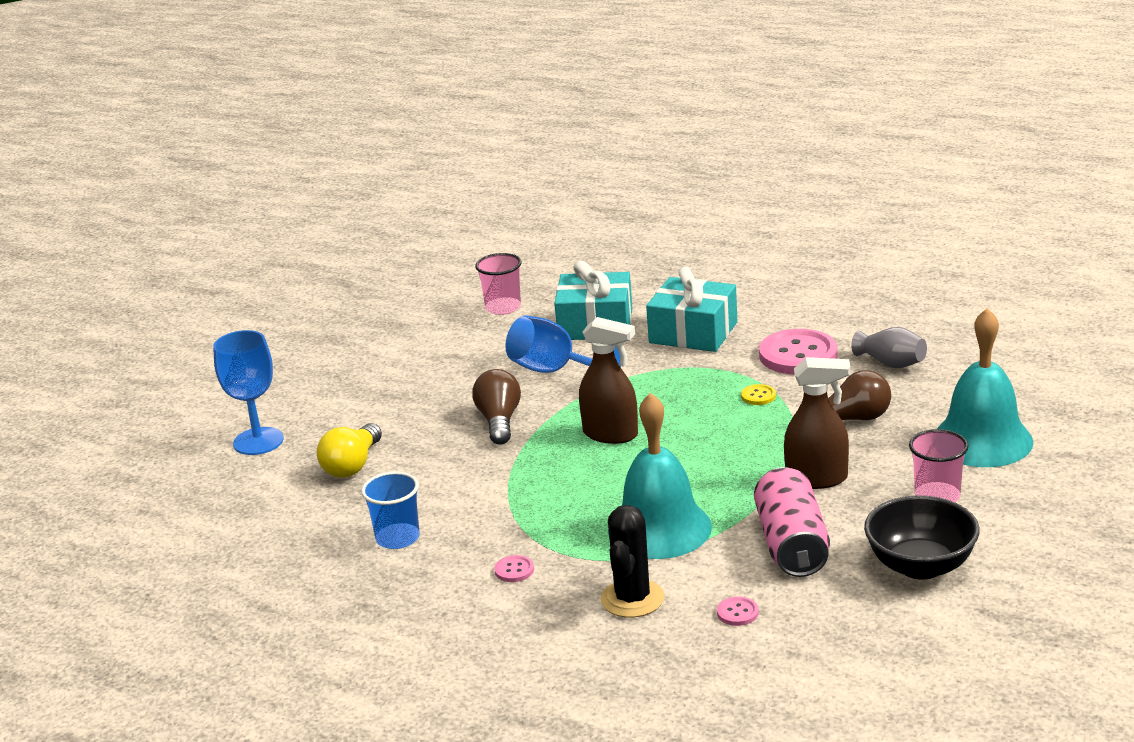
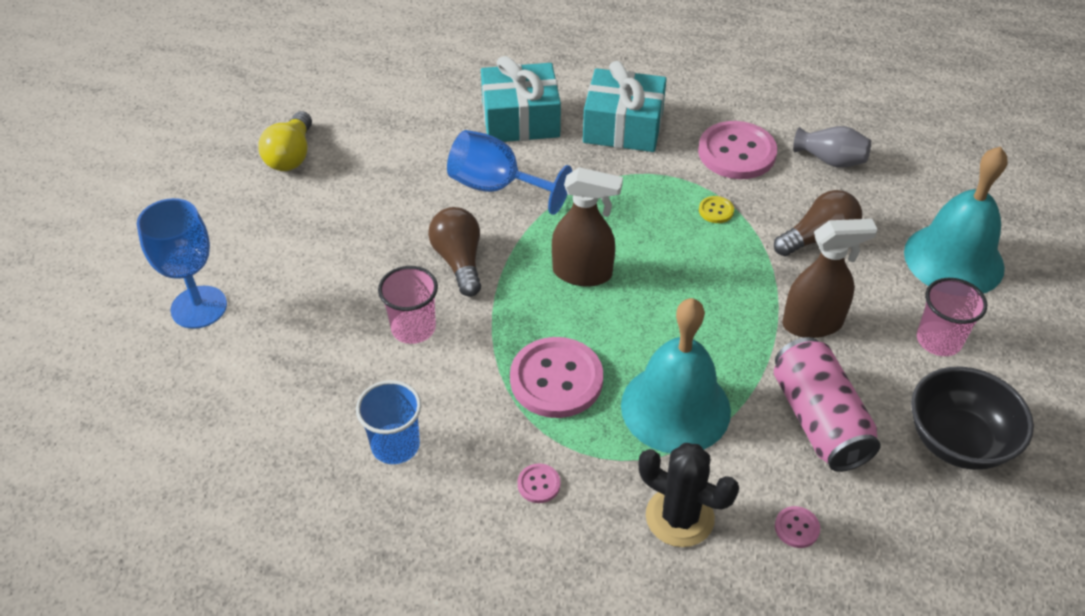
camera: 15 degrees left, 20 degrees up
(352, 465) = (315, 337): yellow light bulb -> yellow light bulb (291, 155)
(503, 307) = (418, 100): pink cup -> pink cup (413, 328)
(557, 504) = (556, 379): none -> pink button
(632, 599) = (679, 517): black cactus -> black cactus turned 60 degrees counterclockwise

